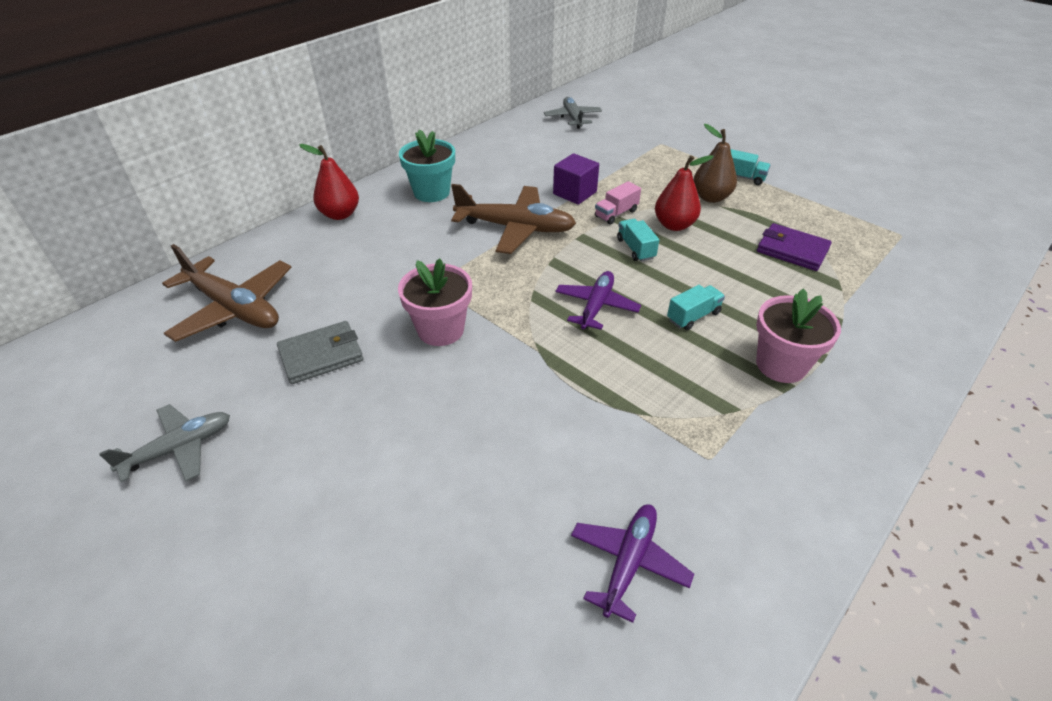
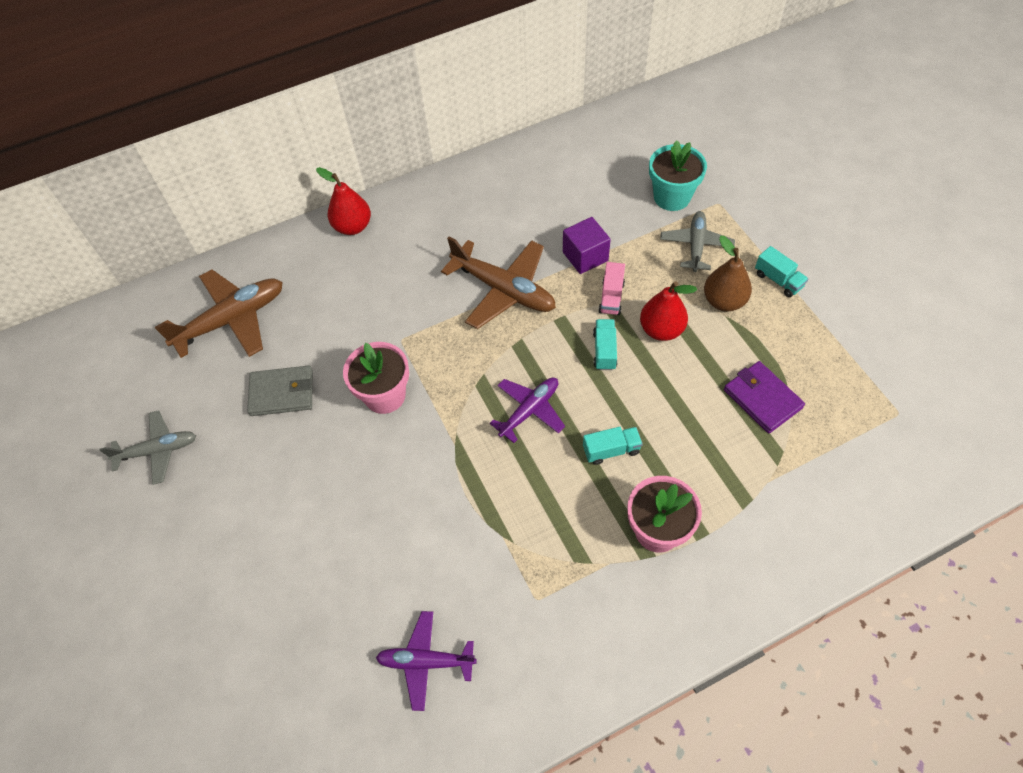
camera: 25 degrees right, 15 degrees up
(234, 308) = (232, 320): brown plane -> brown plane turned 90 degrees counterclockwise
(431, 192) = (446, 218): turquoise flower pot -> turquoise flower pot (672, 197)
(572, 118) = (643, 137): grey plane -> grey plane (696, 245)
(616, 214) = (611, 297): pink truck -> pink truck turned 60 degrees counterclockwise
(628, 562) = (425, 661): purple plane -> purple plane turned 135 degrees counterclockwise

